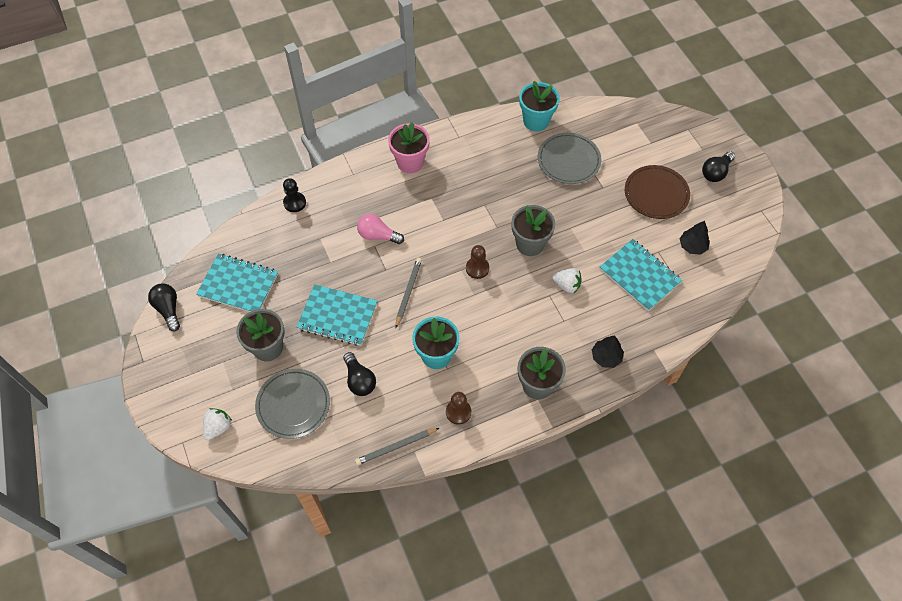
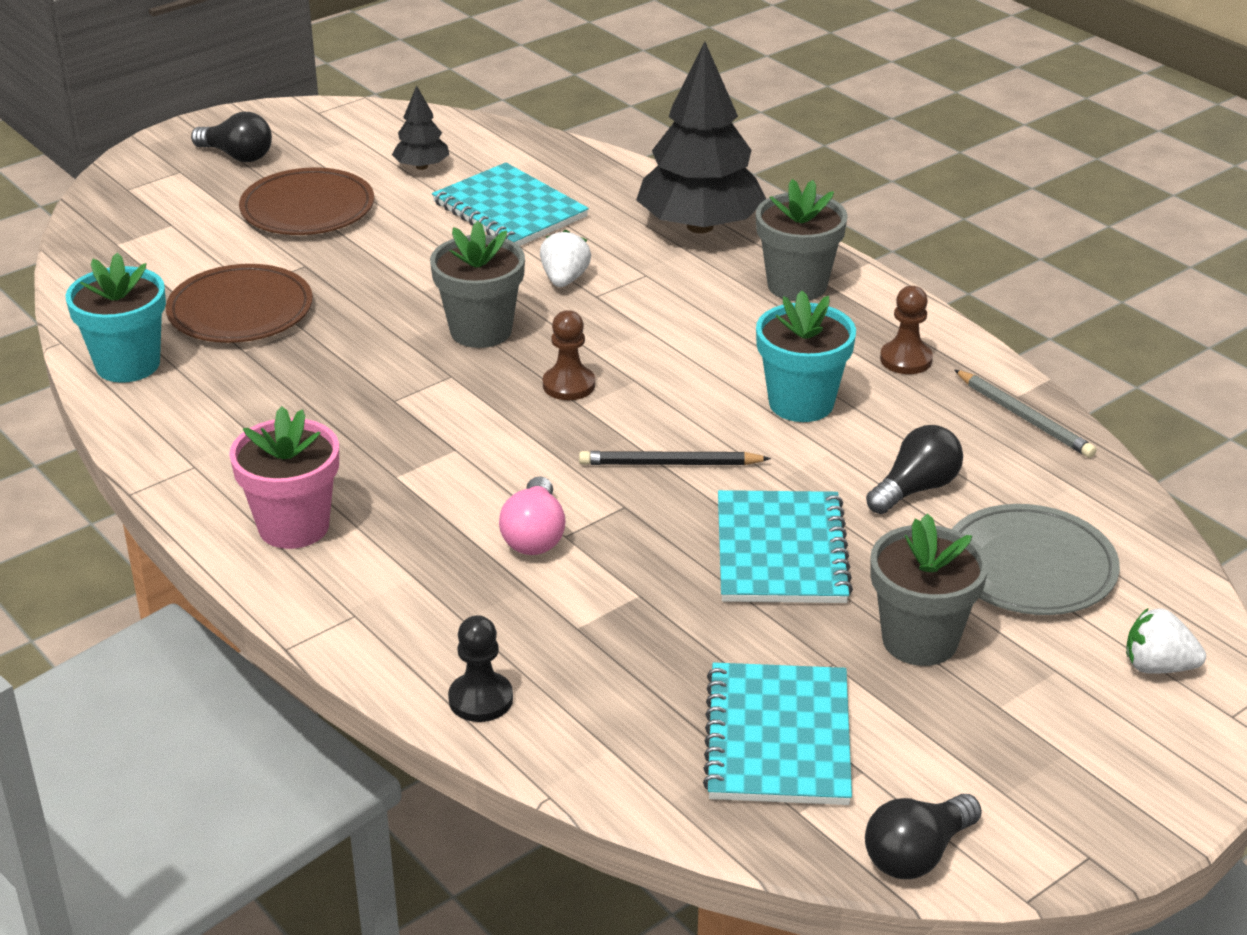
camera: 105 degrees left, 25 degrees down
(408, 292) = (670, 464): grey pencil -> black pencil
(568, 160) = (240, 311): grey plate -> brown plate
(606, 357) = (700, 226): black tree -> black tree, size x2.13
(639, 276) = (509, 210): turquoise notebook -> turquoise notebook turned 75 degrees counterclockwise

